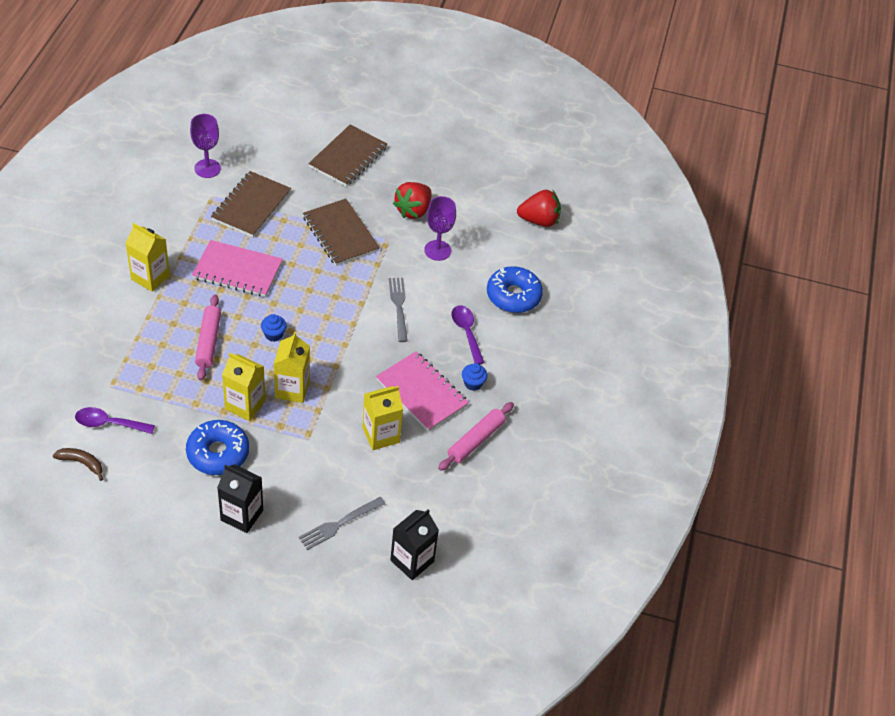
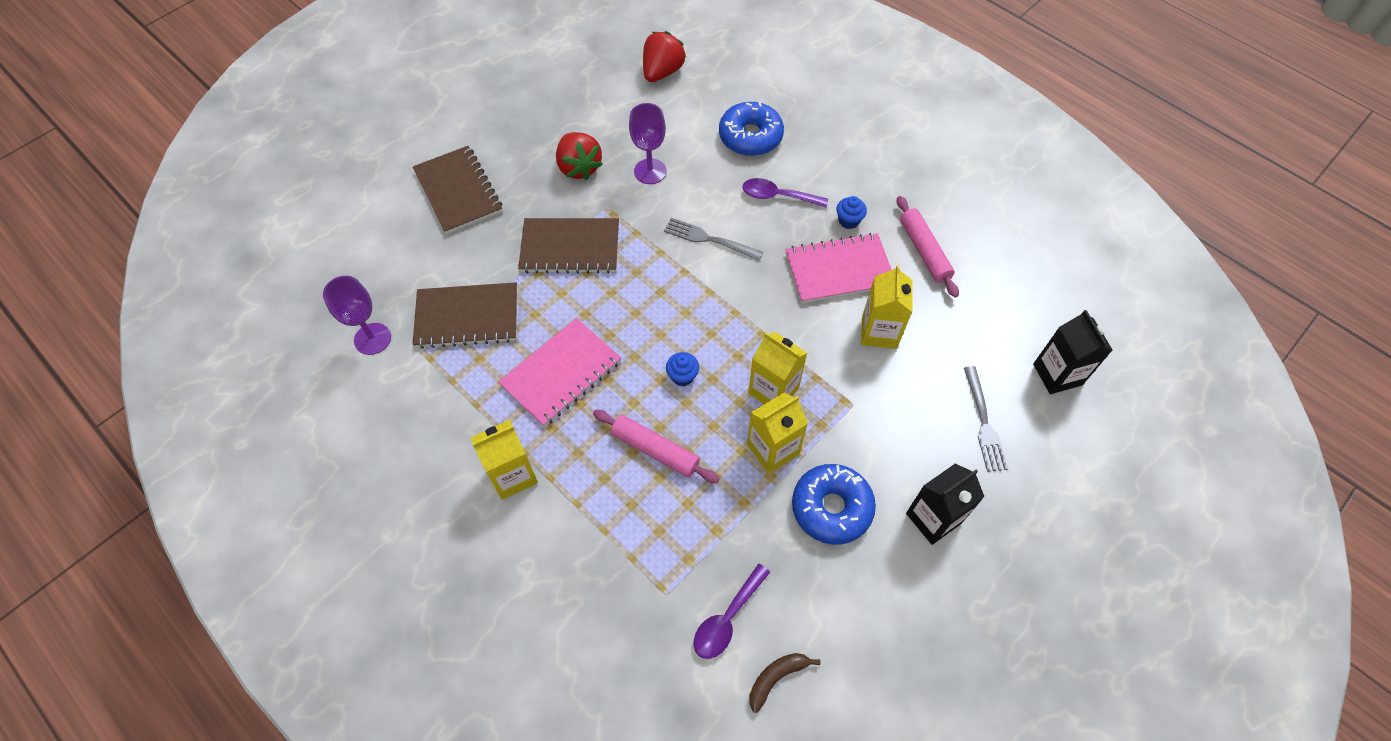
camera: 55 degrees left, 10 degrees up
(251, 206) = (467, 317): brown notebook -> brown notebook turned 60 degrees counterclockwise

